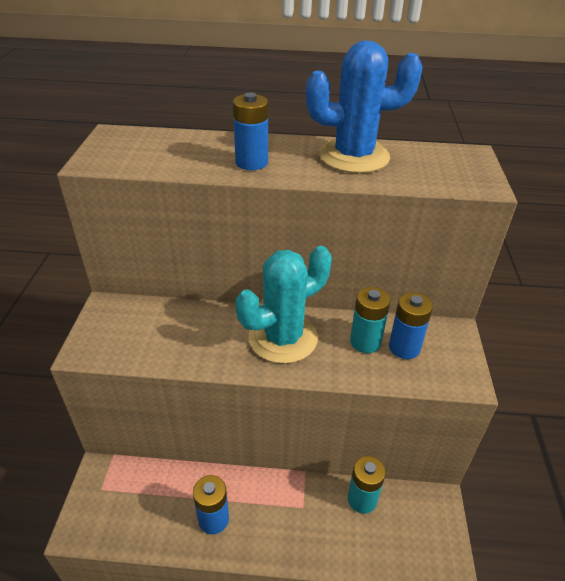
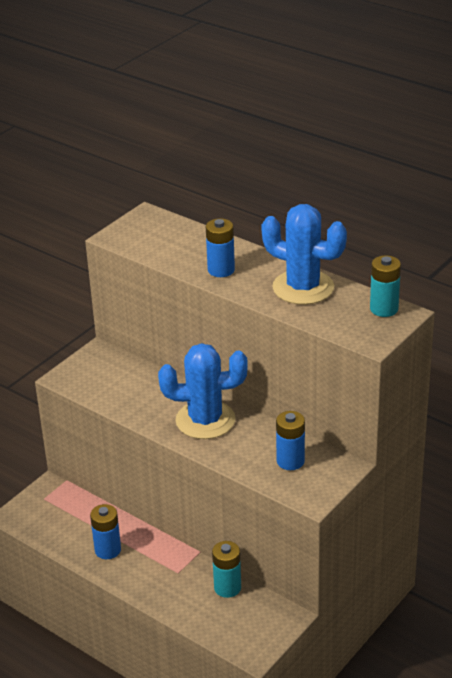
camera: 35 degrees right, 5 degrees down
(283, 338) = (205, 420): turquoise cactus -> blue cactus
(365, 342) = (264, 446): turquoise battery -> turquoise battery (384, 309)

